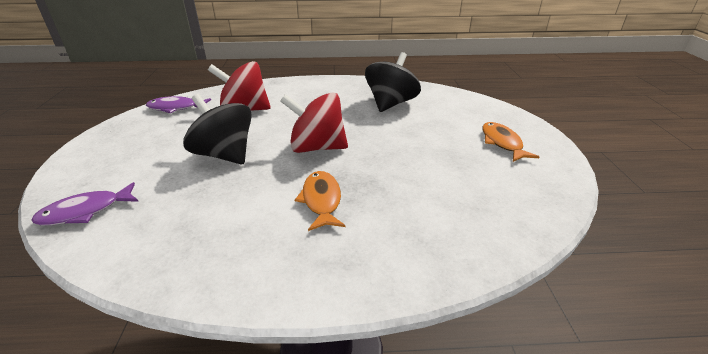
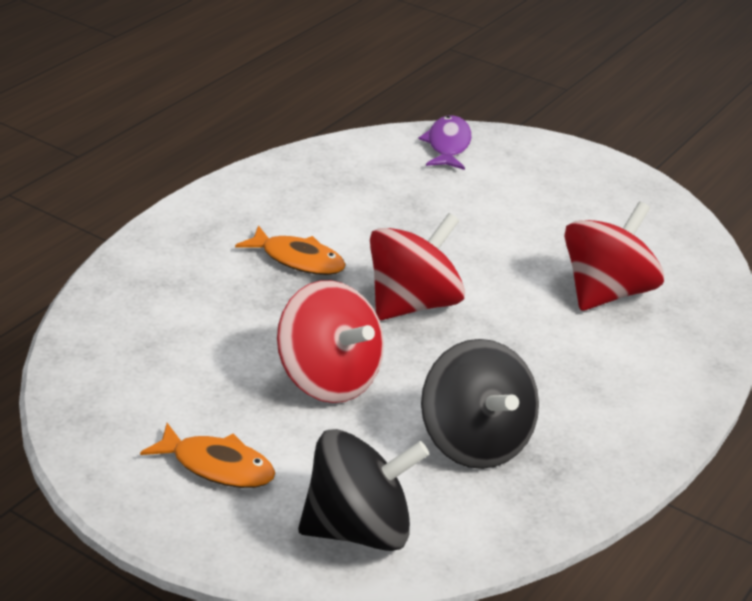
camera: 125 degrees right, 0 degrees up
(176, 108) = (676, 242): purple fish -> none
(224, 155) = (475, 237): black spinning top -> black spinning top (359, 530)
(408, 144) = (328, 379): none -> red spinning top

